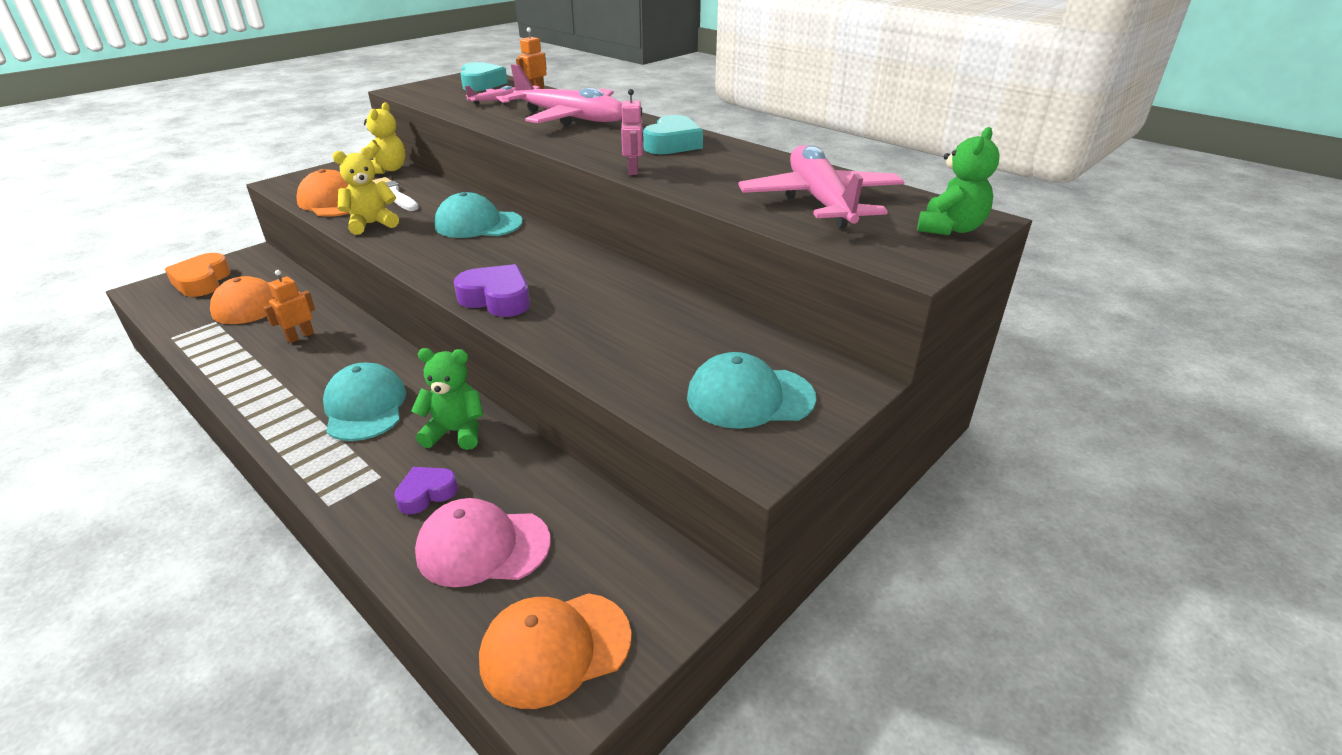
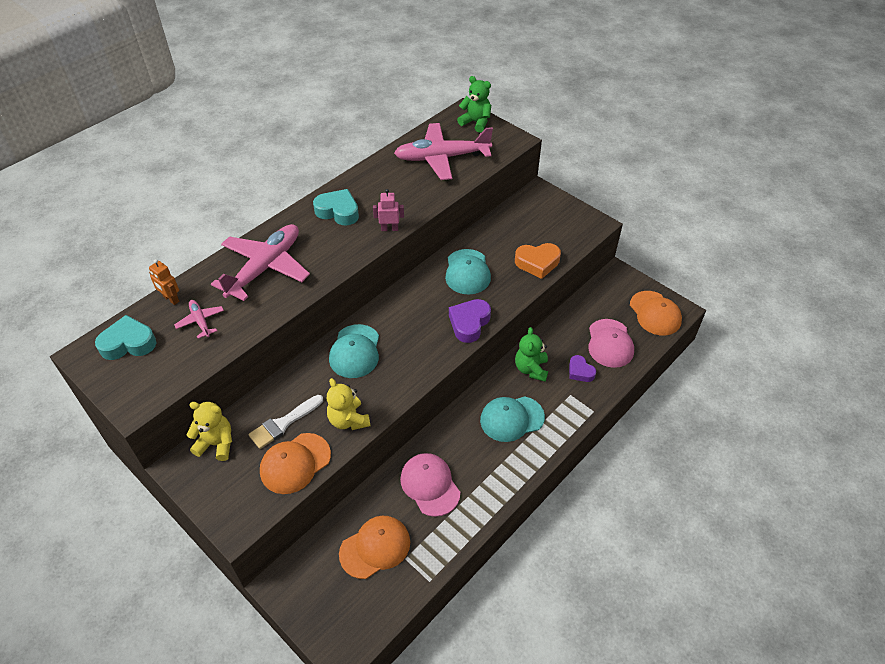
camera: 90 degrees left, 15 degrees up
(202, 282) = (332, 605): orange heart -> orange heart (537, 263)
(300, 336) = (430, 485): orange robot -> pink cap
(750, 397) = (555, 223): turquoise cap -> turquoise cap (467, 272)

